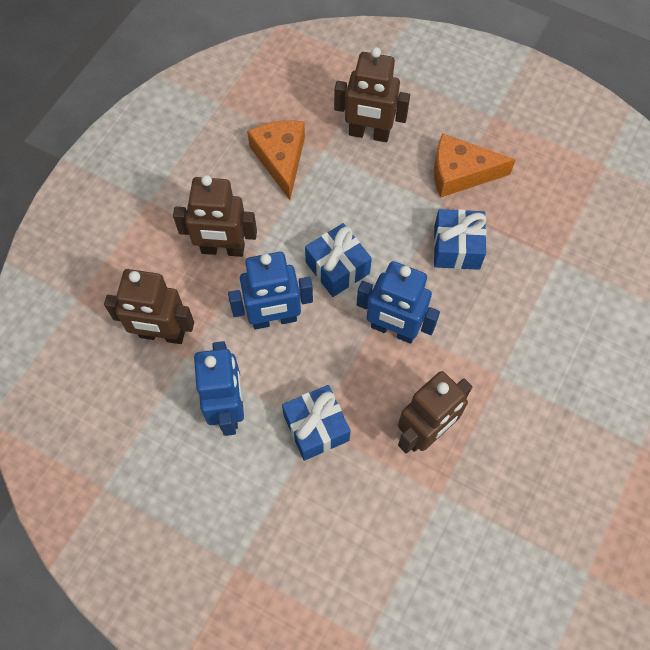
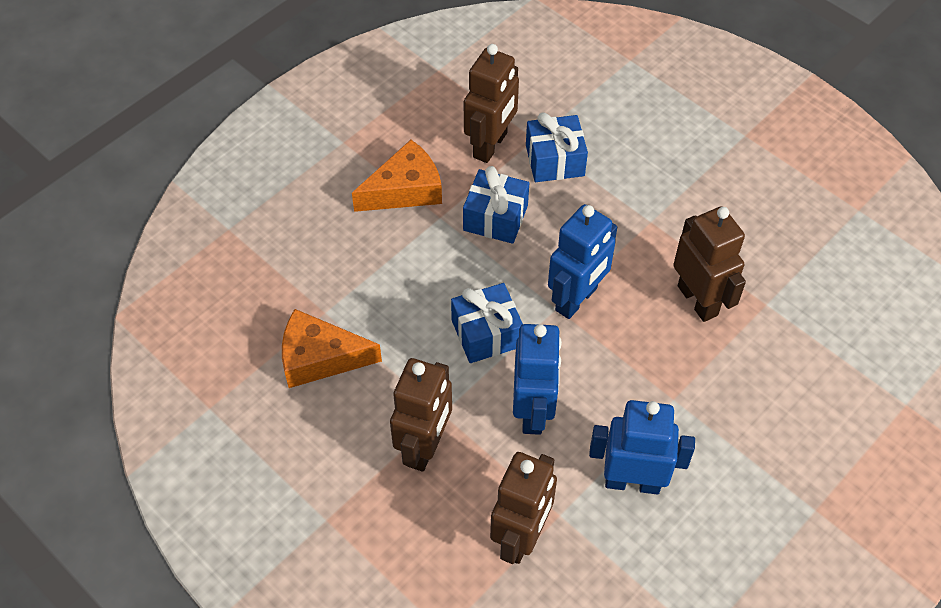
camera: 75 degrees left, 10 degrees down
(316, 428) = (674, 398): blue gift -> blue gift (555, 160)
(369, 134) = (320, 260): brown robot -> brown robot (490, 145)
(460, 173) = (405, 190): orange cheese -> orange cheese turned 135 degrees counterclockwise

